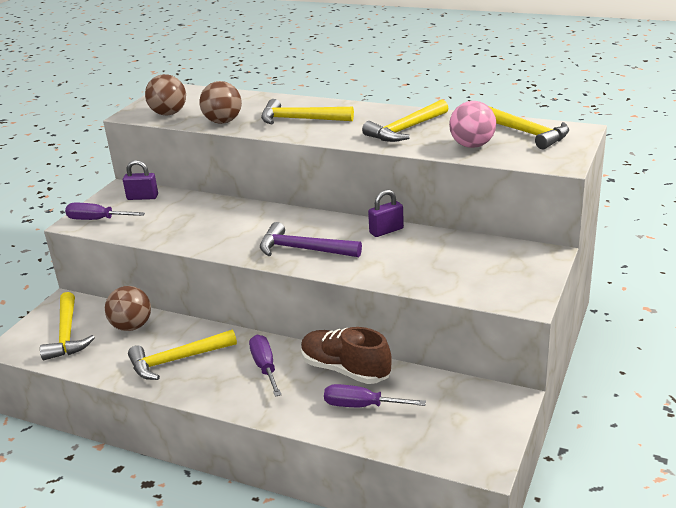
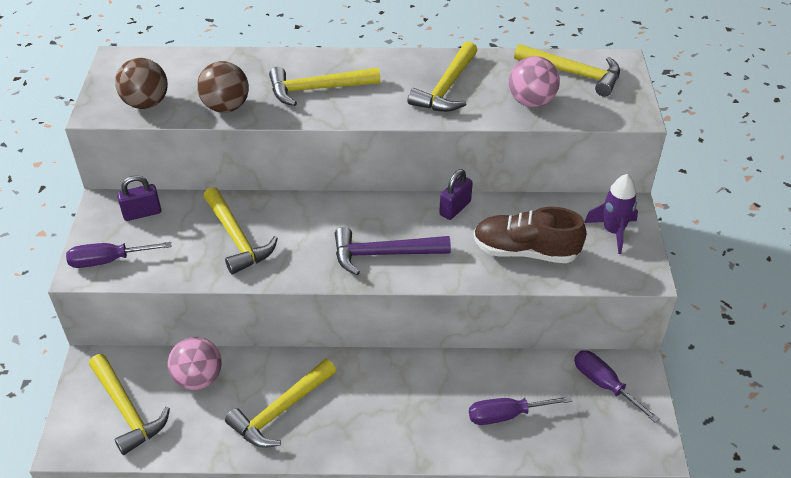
camera: 25 degrees left, 15 degrees up
(132, 326) = (198, 378): brown ball -> pink ball
(198, 222) = (237, 238): none -> yellow hammer
(265, 367) = (381, 394): purple screwdriver -> purple screwdriver (604, 384)
(345, 370) = (465, 375): brown shoe -> brown shoe (525, 251)
(519, 268) = (613, 231): none -> purple rocket

